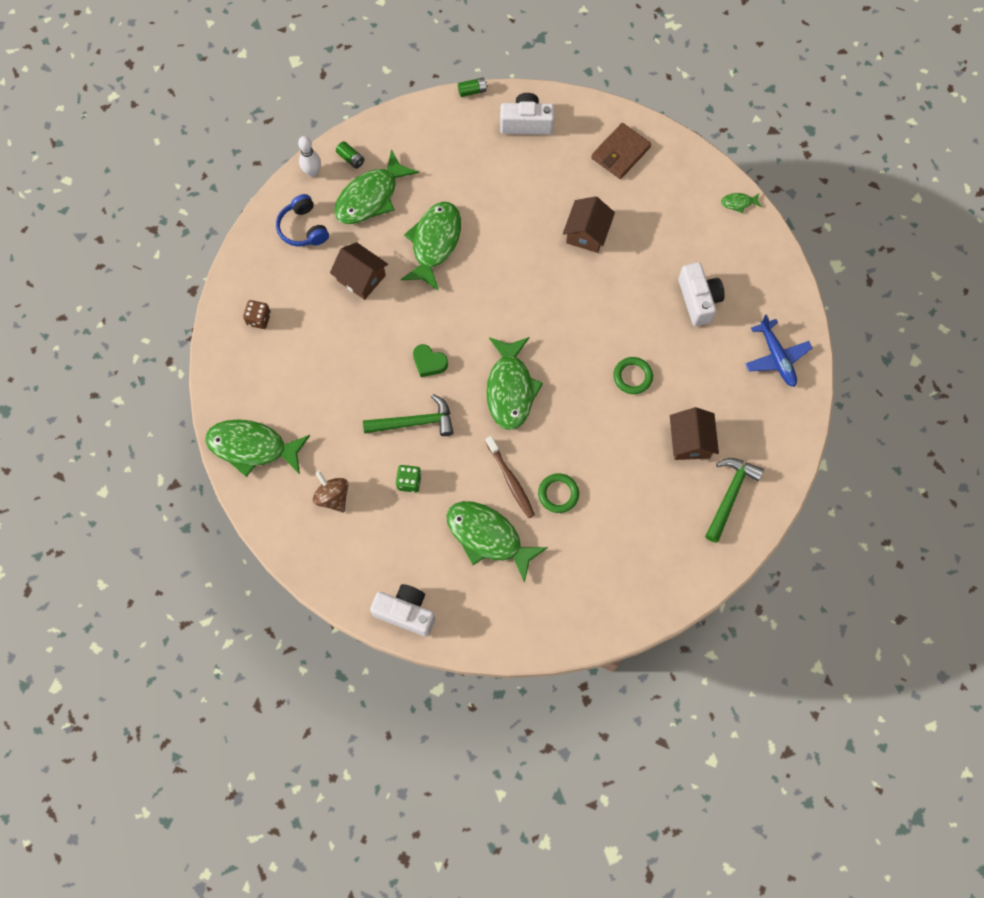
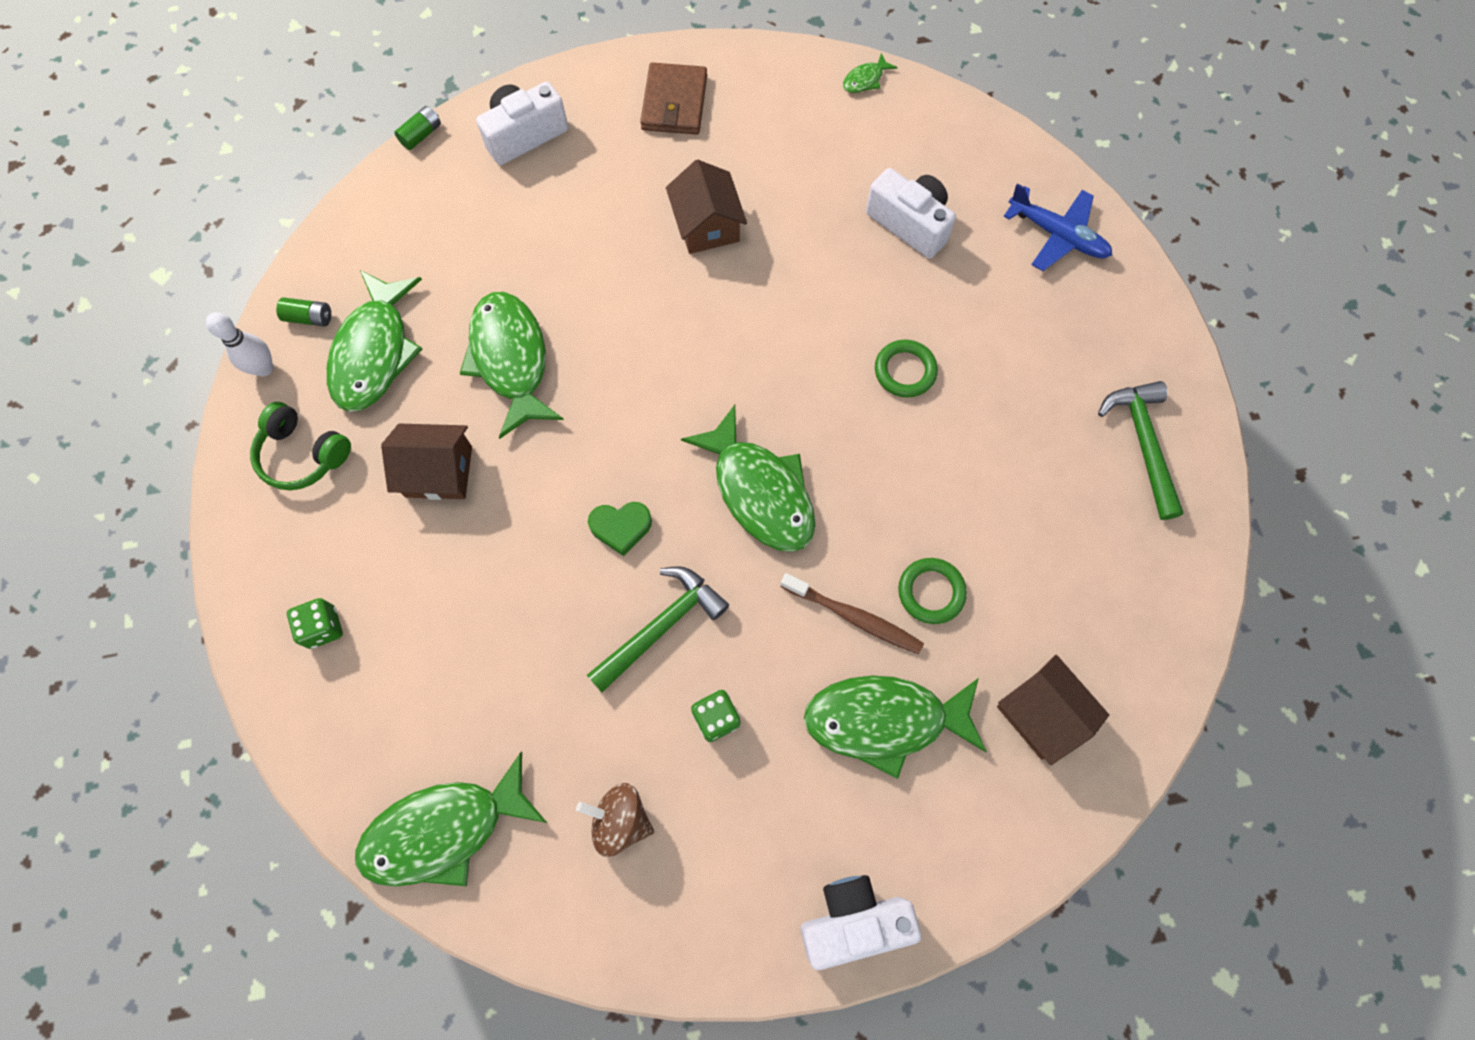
camera: 35 degrees left, 0 degrees up
(259, 319) = (323, 627): brown dice -> green dice
(303, 228) = (303, 454): blue headphones -> green headphones
(690, 441) = (1040, 407): brown house -> brown house (1041, 713)

